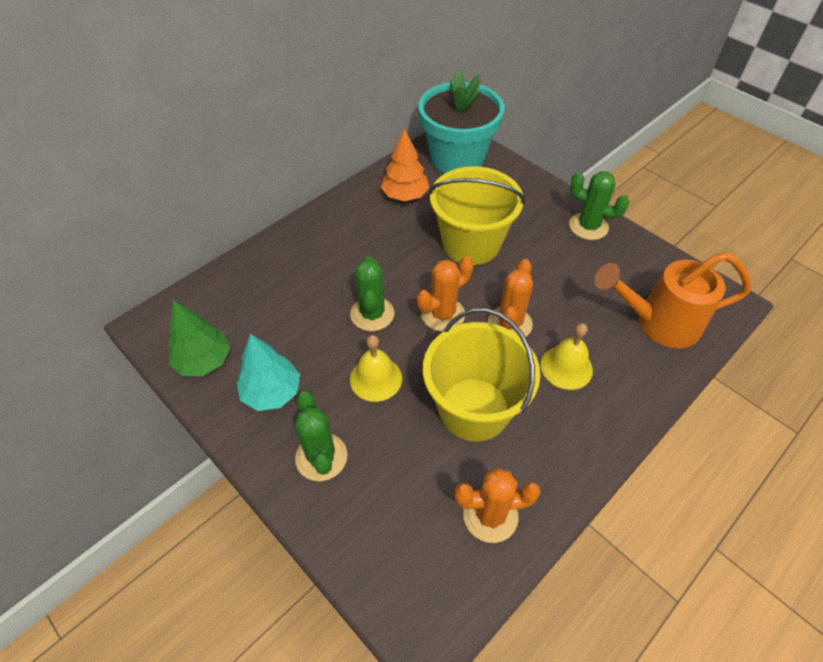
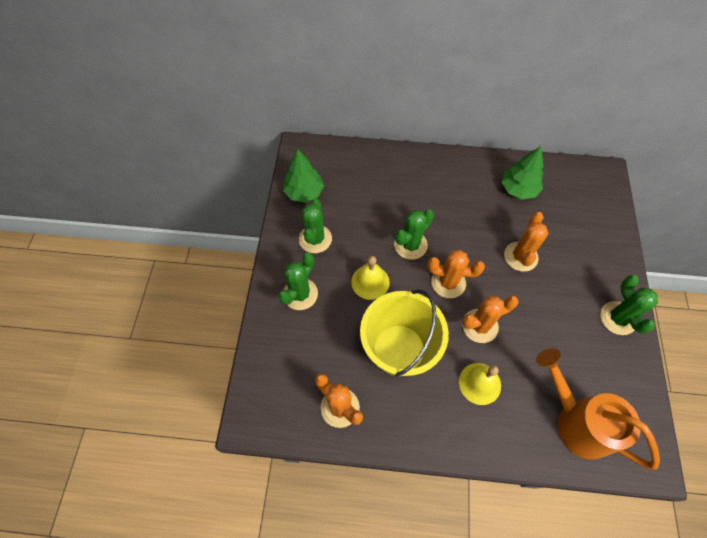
camera: 50 degrees right, 10 degrees up
(272, 392) = (315, 239): turquoise tree -> green cactus
(405, 195) = (518, 189): orange tree -> green tree
(457, 159) = (586, 193): turquoise flower pot -> none
(471, 243) = (520, 256): yellow bucket -> orange cactus

